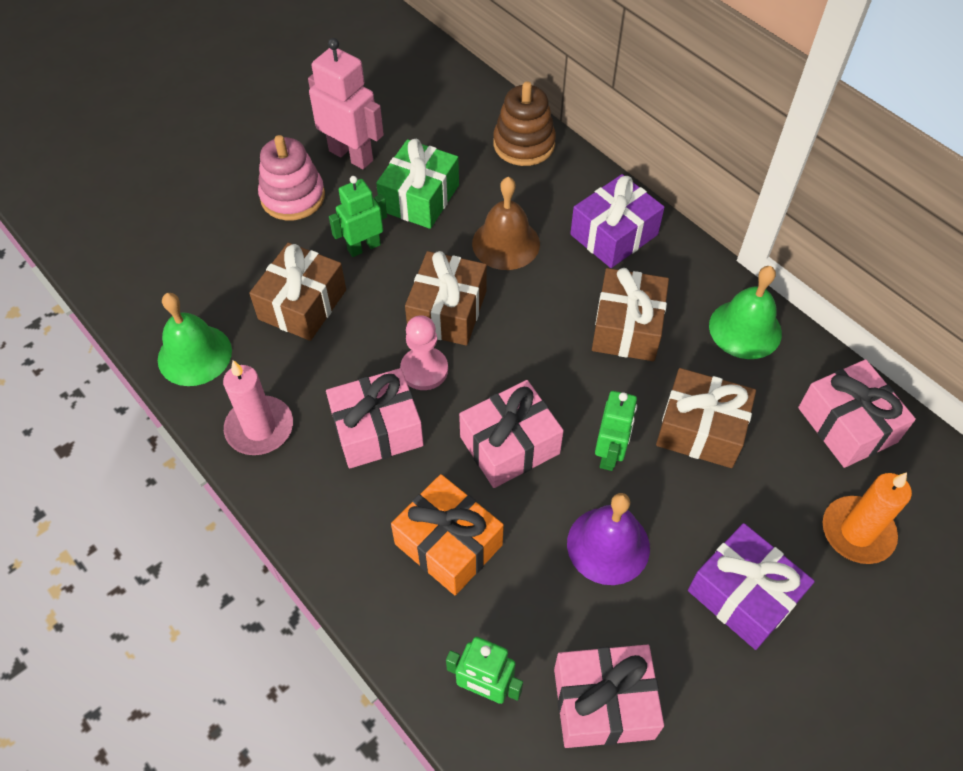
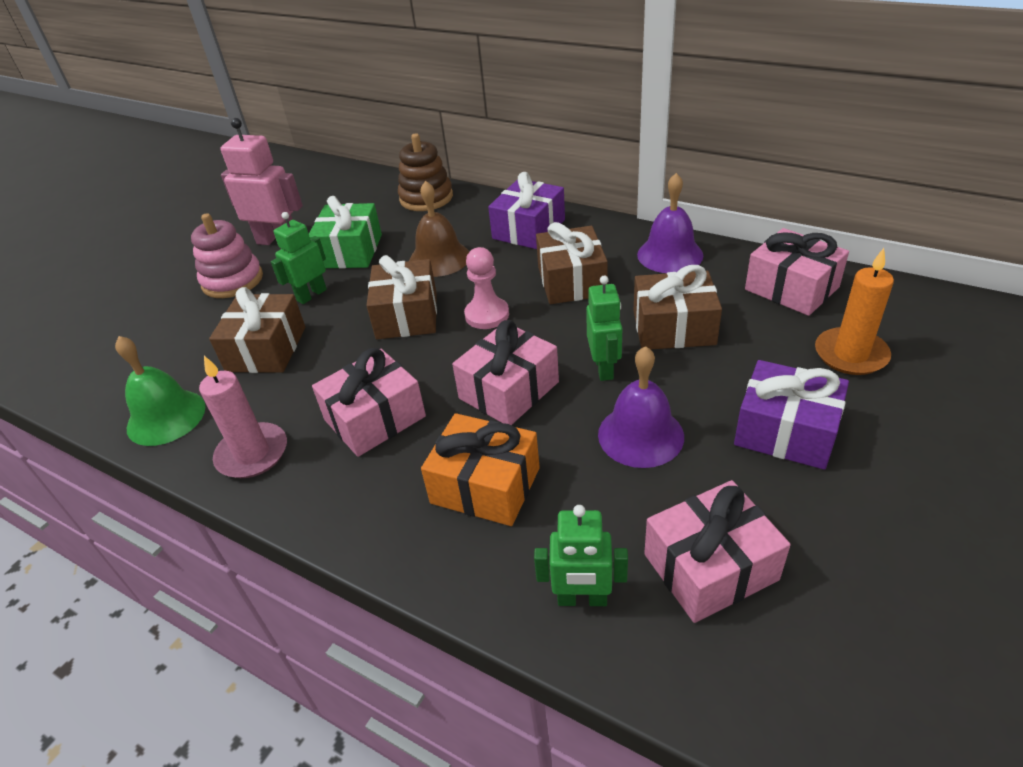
camera: 15 degrees left, 15 degrees down
(424, 370) = (402, 361): pink pawn -> pink pawn (487, 315)
(745, 329) = (670, 255): green bell -> purple bell

